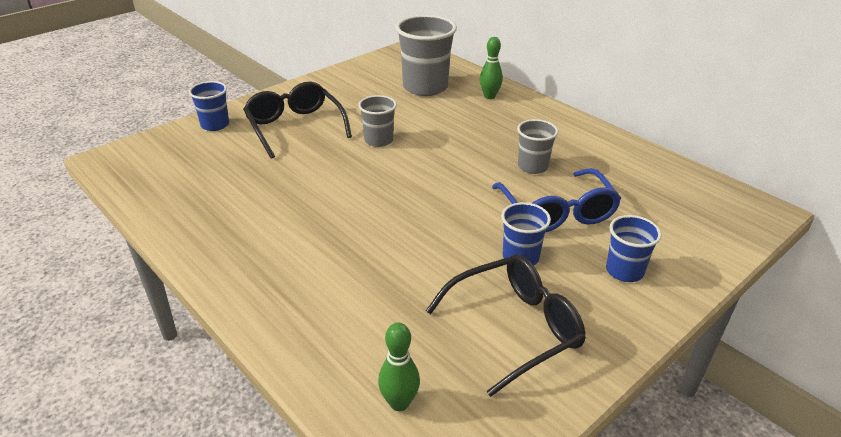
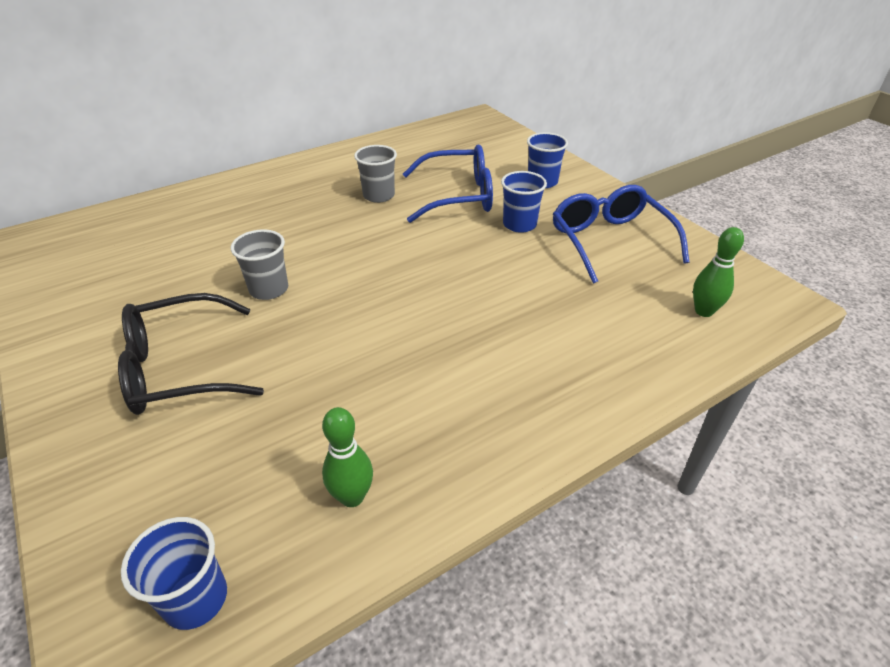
camera: 80 degrees left, 5 degrees up
(215, 125) = (98, 476): blue cup -> blue cup (195, 599)
(425, 87) = (156, 239): grey cup -> none
(489, 96) = (218, 198): green bowling pin -> green bowling pin (352, 497)
(515, 328) = (609, 241): black glasses -> blue glasses

